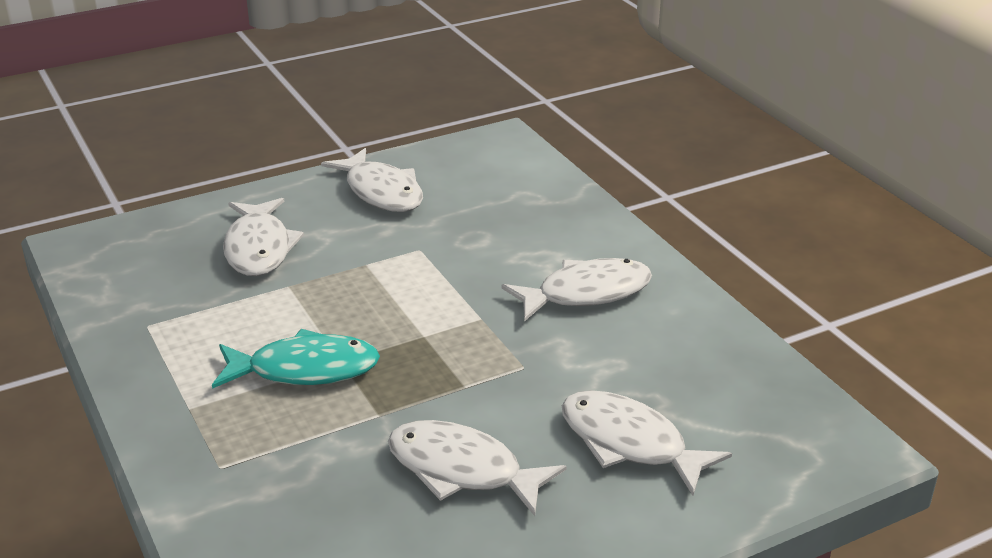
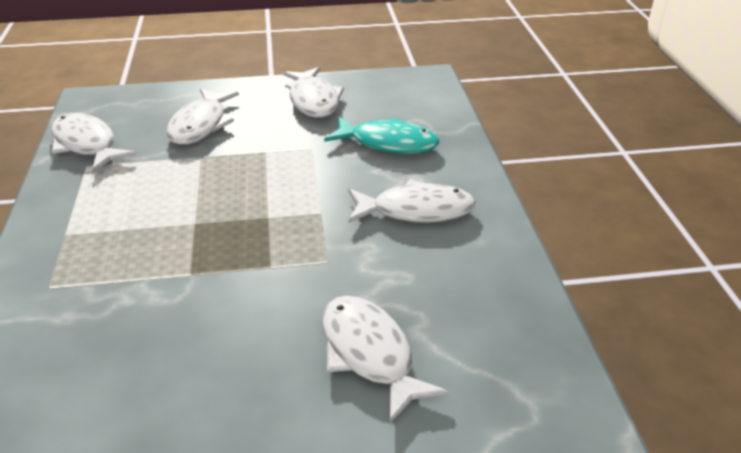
camera: 20 degrees right, 5 degrees up
(305, 369) = (164, 223): turquoise fish -> turquoise fish (388, 143)
(462, 470) = (218, 340): white fish -> white fish (86, 144)

